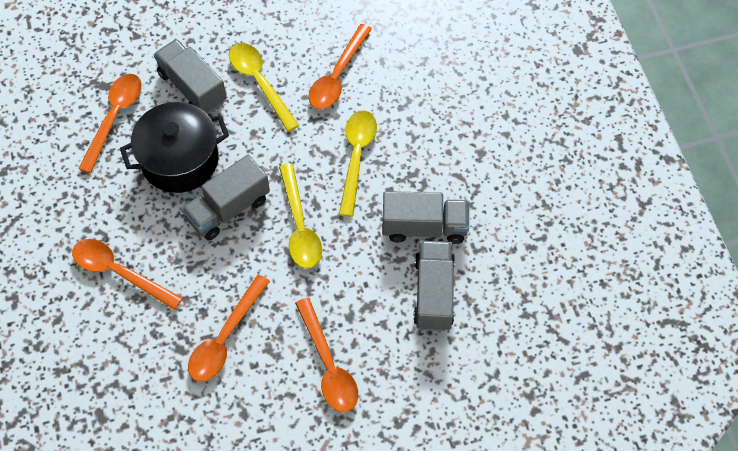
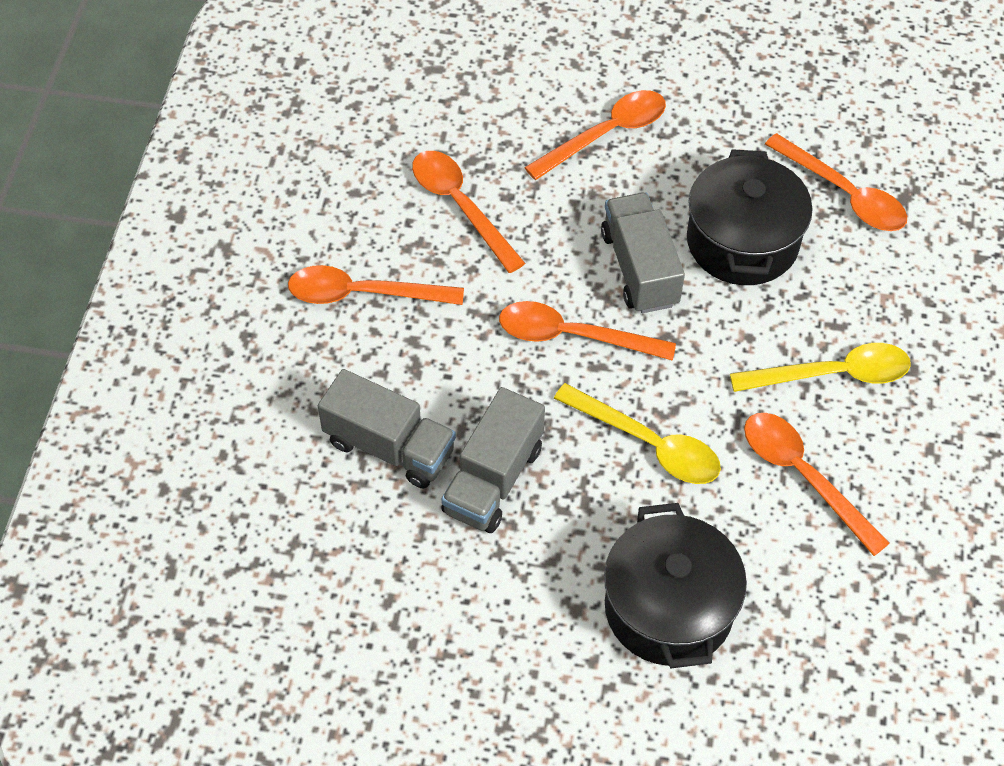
camera: 115 degrees right, 5 degrees down
(192, 87) = (858, 293): grey truck -> none
(299, 226) = (573, 336): yellow spoon -> orange spoon
(454, 110) = (668, 608): none -> black pot

